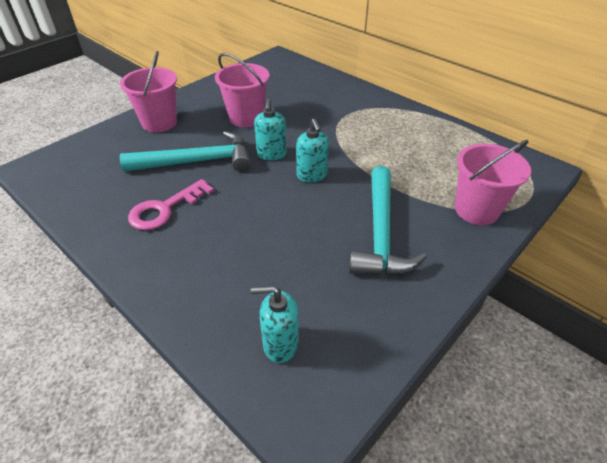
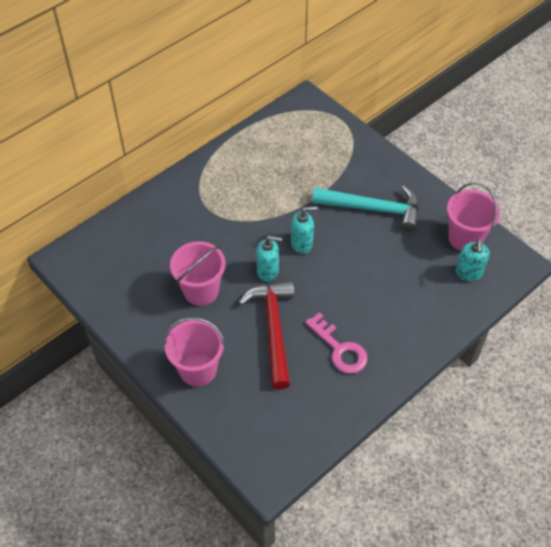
camera: 85 degrees left, 10 degrees up
(197, 161) = (273, 329): turquoise hammer -> red hammer
(476, 210) = (351, 150): pink bucket -> pink bucket (465, 238)

